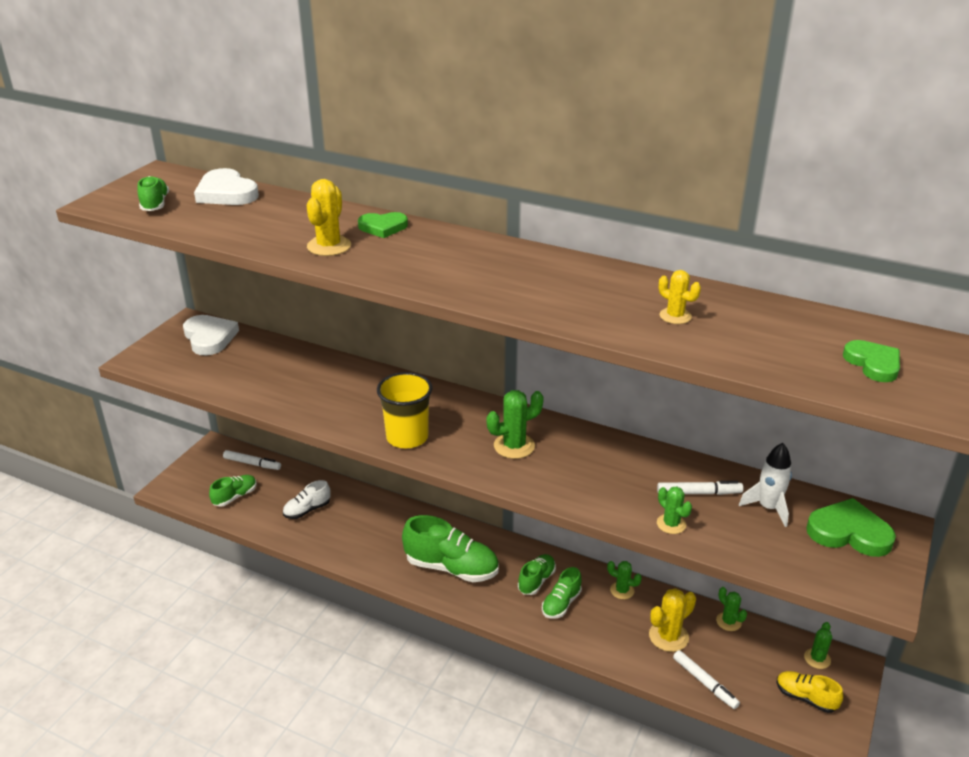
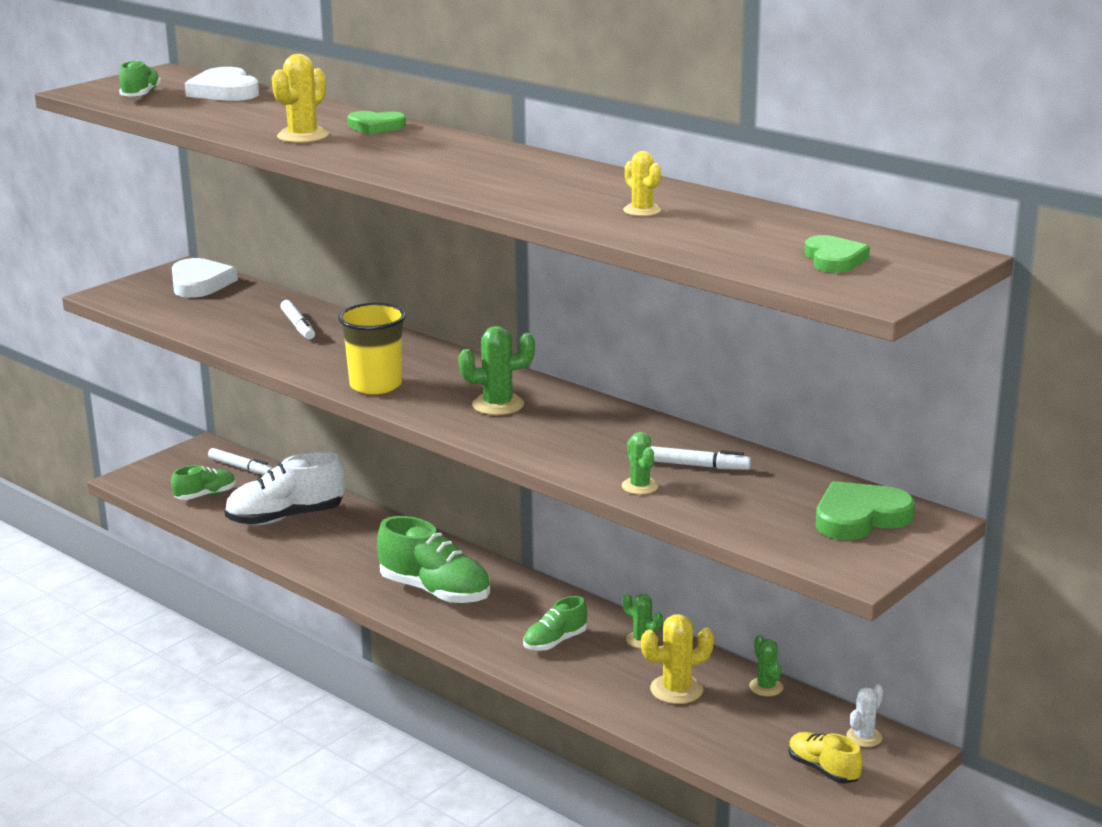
camera: 15 degrees right, 10 degrees down
(307, 510) = (286, 517): white shoe -> white shoe, size x1.80
(536, 581) = (536, 617): green shoe -> none
(704, 683) = (697, 737): white marker -> white marker (298, 326)
(768, 508) = (773, 486): white rocket -> none
(817, 658) = (864, 737): green cactus -> white cactus
(849, 532) = (860, 517): green heart -> green heart turned 60 degrees counterclockwise

